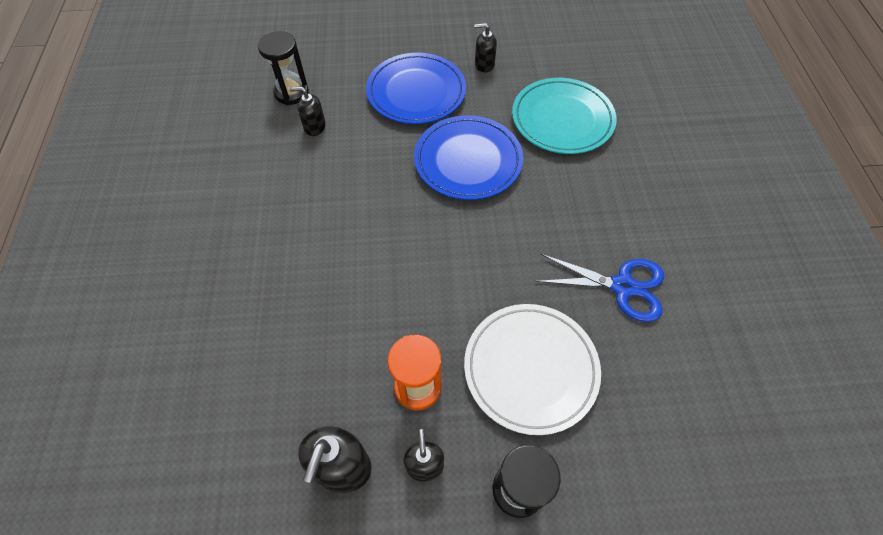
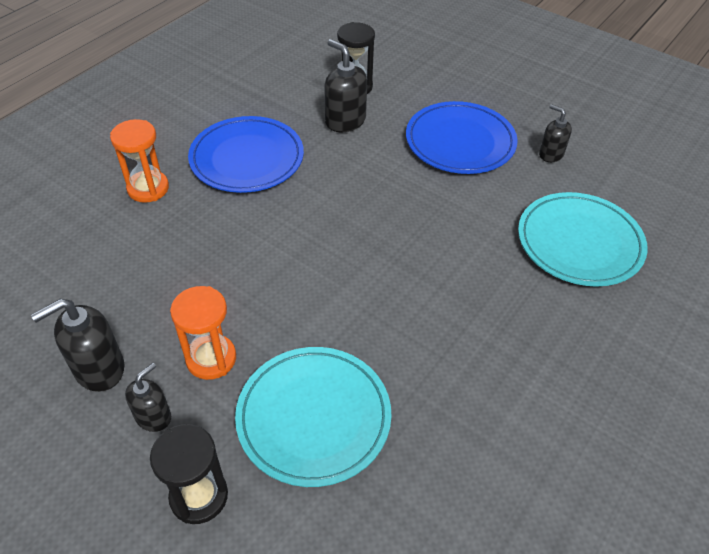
camera: 40 degrees right, 10 degrees down
(211, 292) = (148, 188): none -> orange hourglass
(314, 127) = (345, 121): black soap dispenser -> black soap dispenser, size x1.59
(468, 161) = (445, 221): blue plate -> blue plate (247, 158)
(530, 369) = (314, 417): white plate -> turquoise plate
(622, 287) = (476, 420): blue scissors -> none

